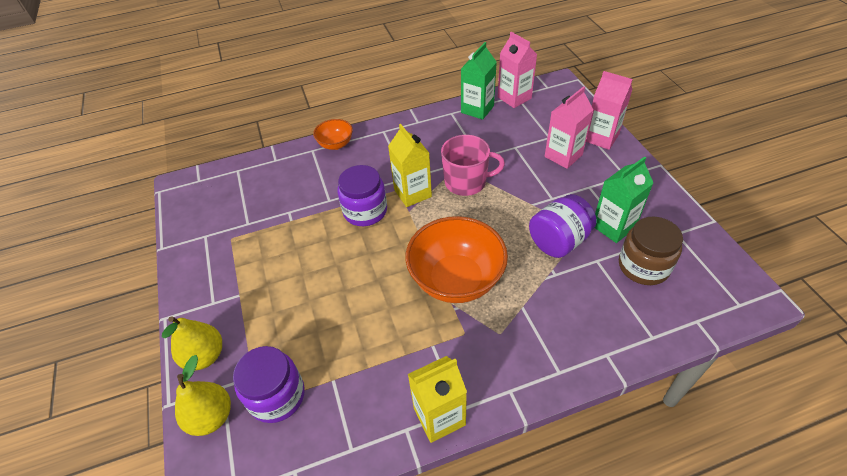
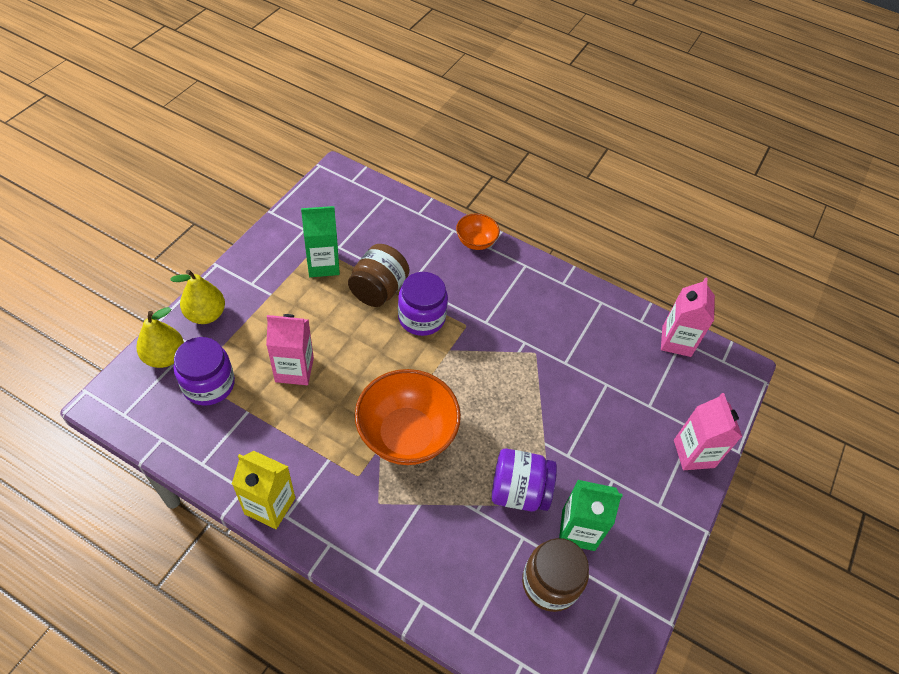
camera: 40 degrees right, 5 degrees up
(314, 222) = (378, 290): none -> brown jar
(412, 193) = (472, 339): yellow carton -> none
(466, 182) = (523, 372): pink mug -> none
(477, 109) = (627, 320): green carton -> green carton (323, 265)
(563, 156) = (634, 433): pink carton -> pink carton (294, 370)

